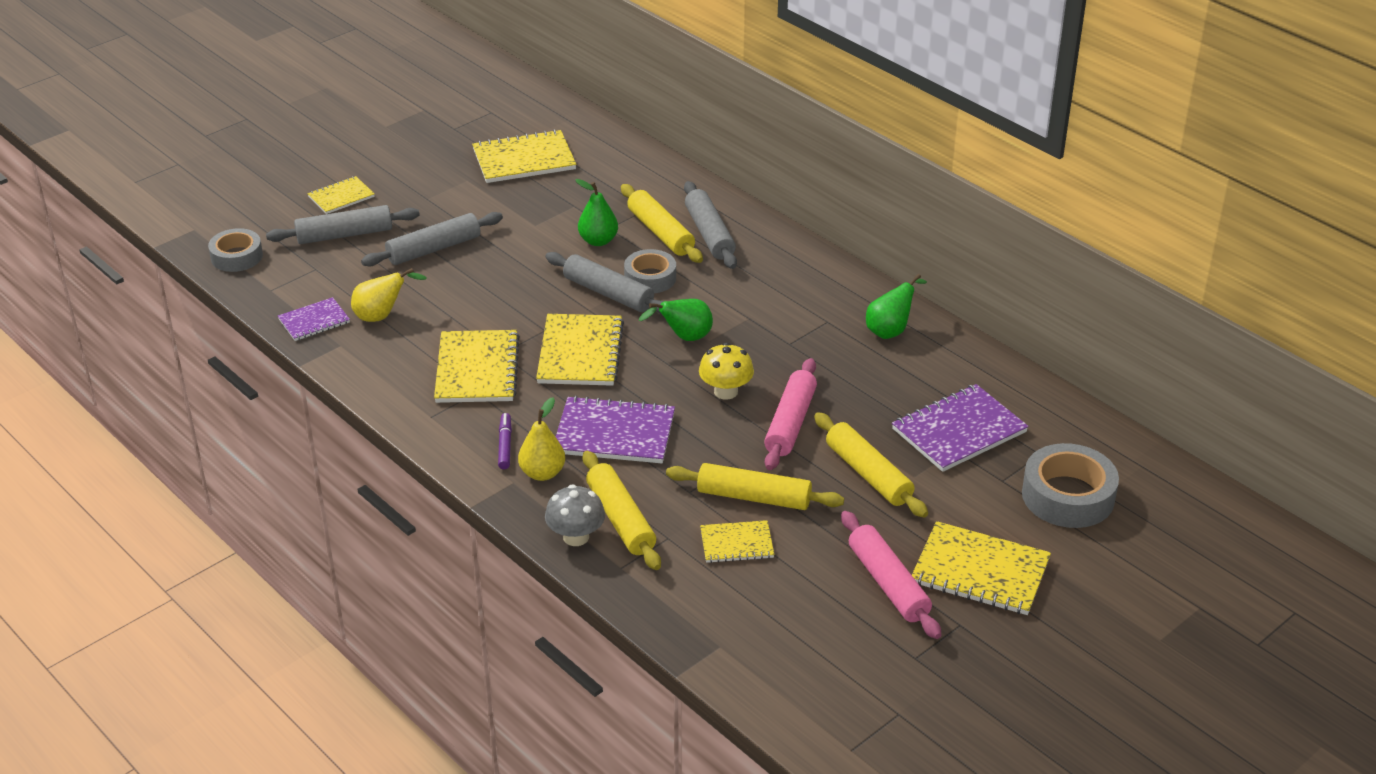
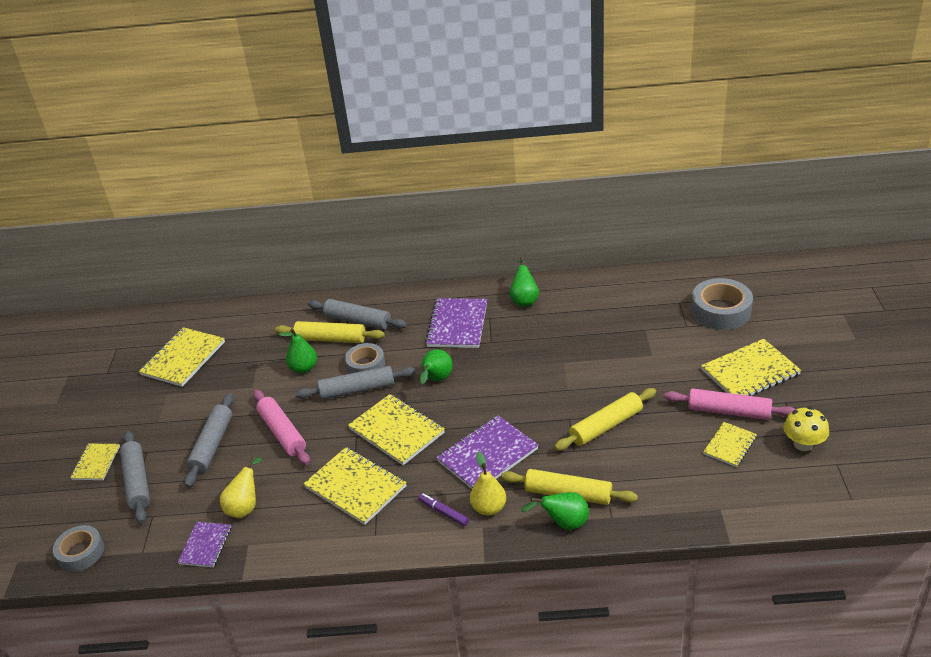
camera: 45 degrees left, 0 degrees up
(344, 235) = (137, 482): grey rolling pin -> grey rolling pin turned 45 degrees counterclockwise
(576, 537) = (563, 523): grey mushroom -> green pear
(726, 391) = (503, 388): yellow mushroom -> yellow mushroom (803, 444)
(736, 543) = (638, 454): yellow notebook -> yellow notebook (729, 445)
(790, 423) = (558, 377): pink rolling pin -> pink rolling pin (282, 433)
(868, 474) = (632, 371): yellow rolling pin -> none
(959, 431) = (632, 320): purple notebook -> purple notebook (457, 325)

